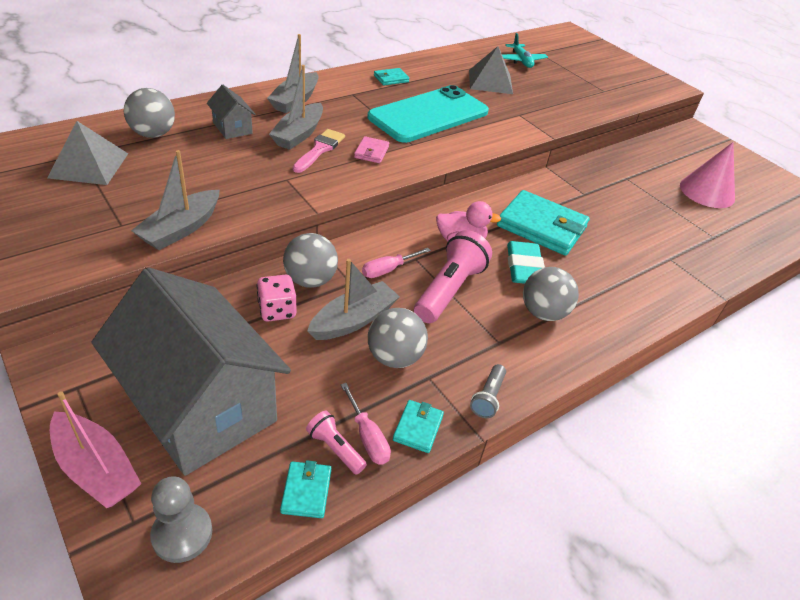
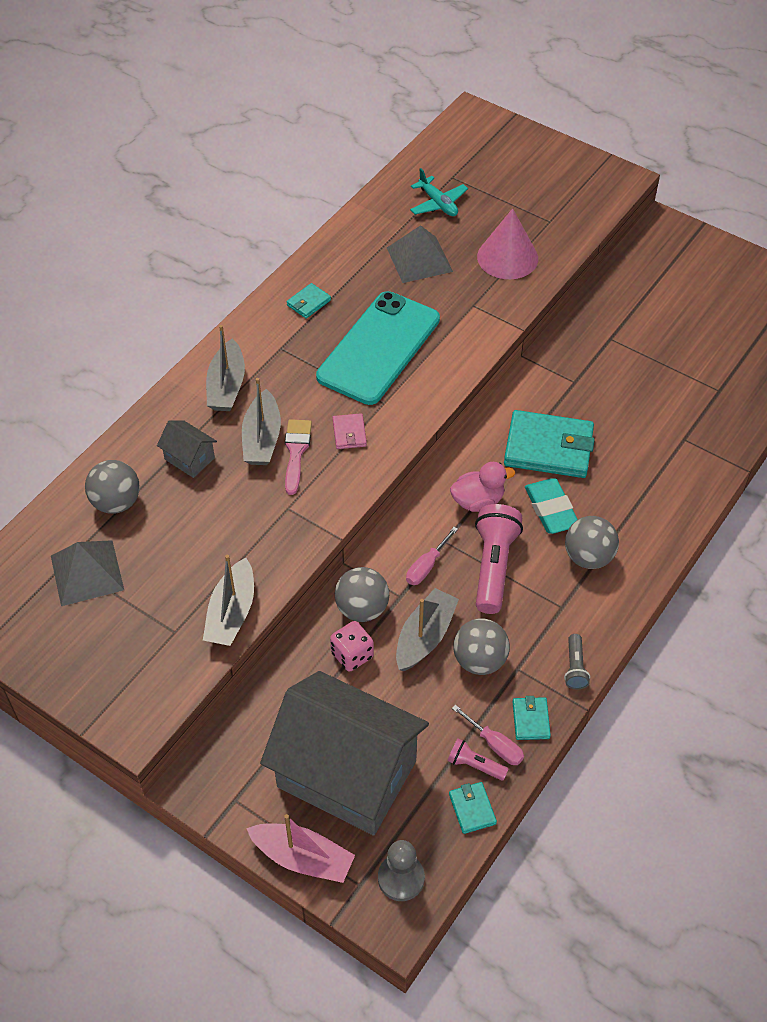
camera: 15 degrees left, 10 degrees up
(707, 191) = (698, 324): pink cone -> pink cone (507, 257)

